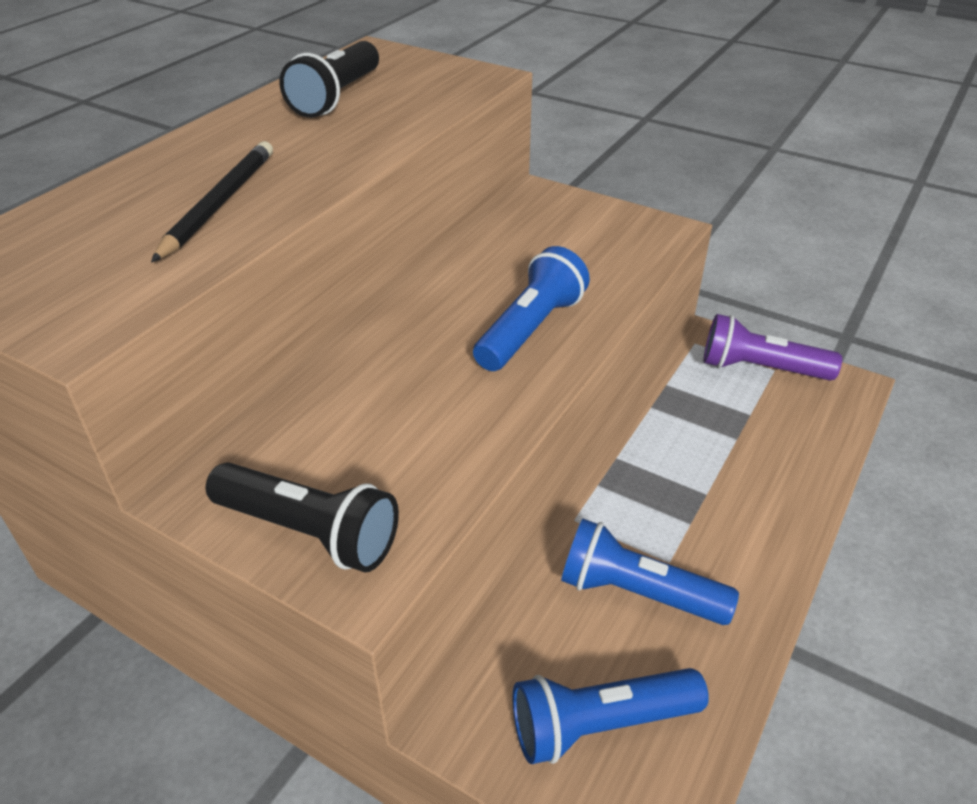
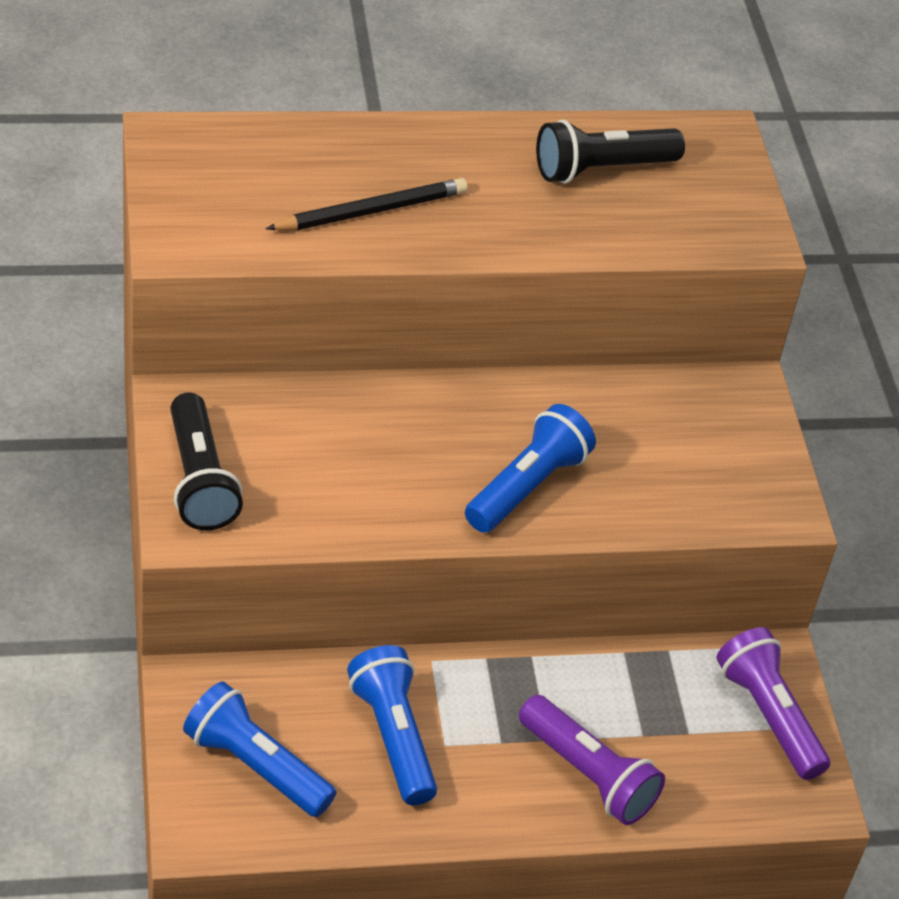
camera: 45 degrees right, 5 degrees up
(530, 329) = (527, 486): blue flashlight -> blue flashlight turned 45 degrees counterclockwise
(757, 489) = (588, 774): none -> purple flashlight

